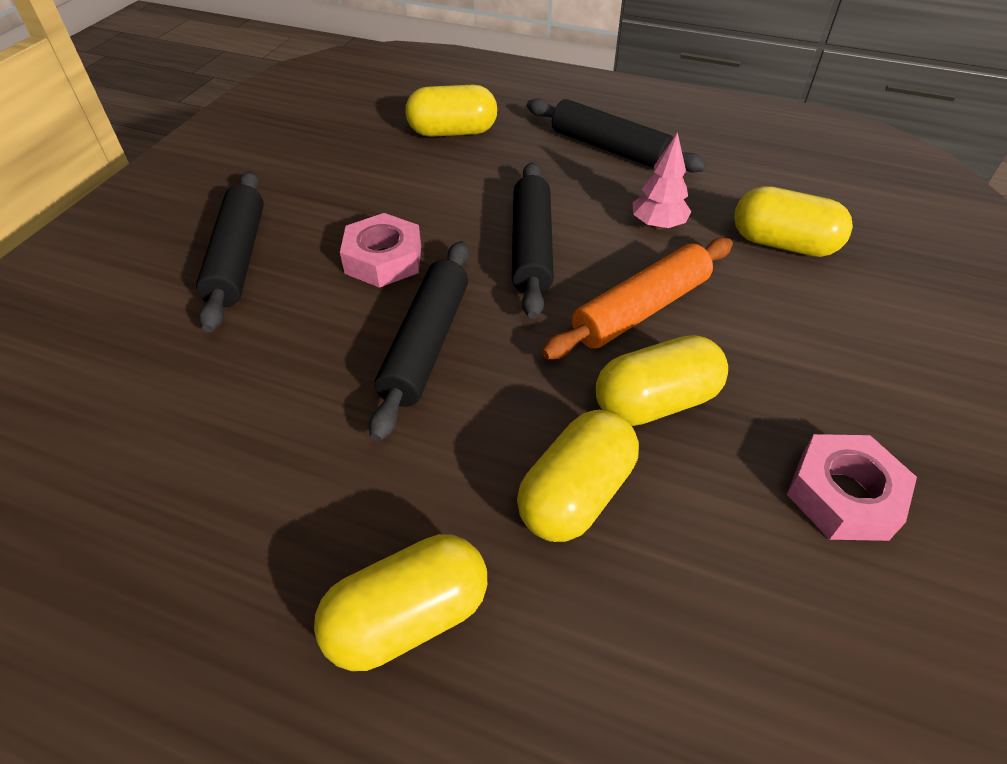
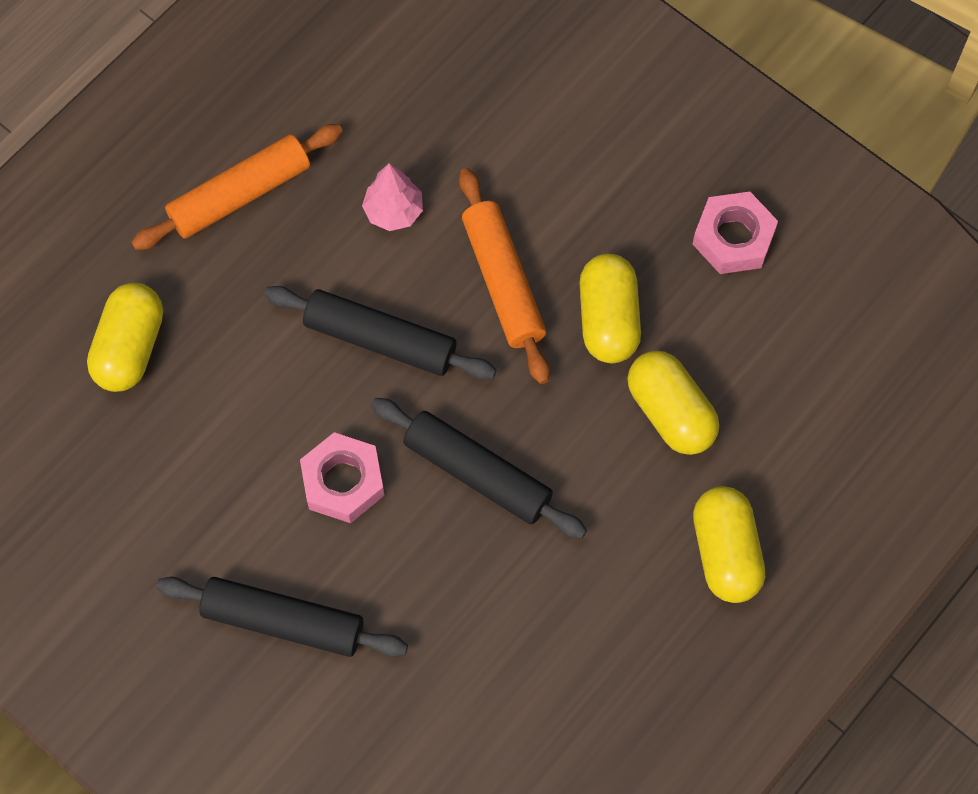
camera: 70 degrees left, 20 degrees up
(609, 149) = (240, 195): black rolling pin -> orange rolling pin
(782, 244) = (466, 118): yellow capsule -> none

